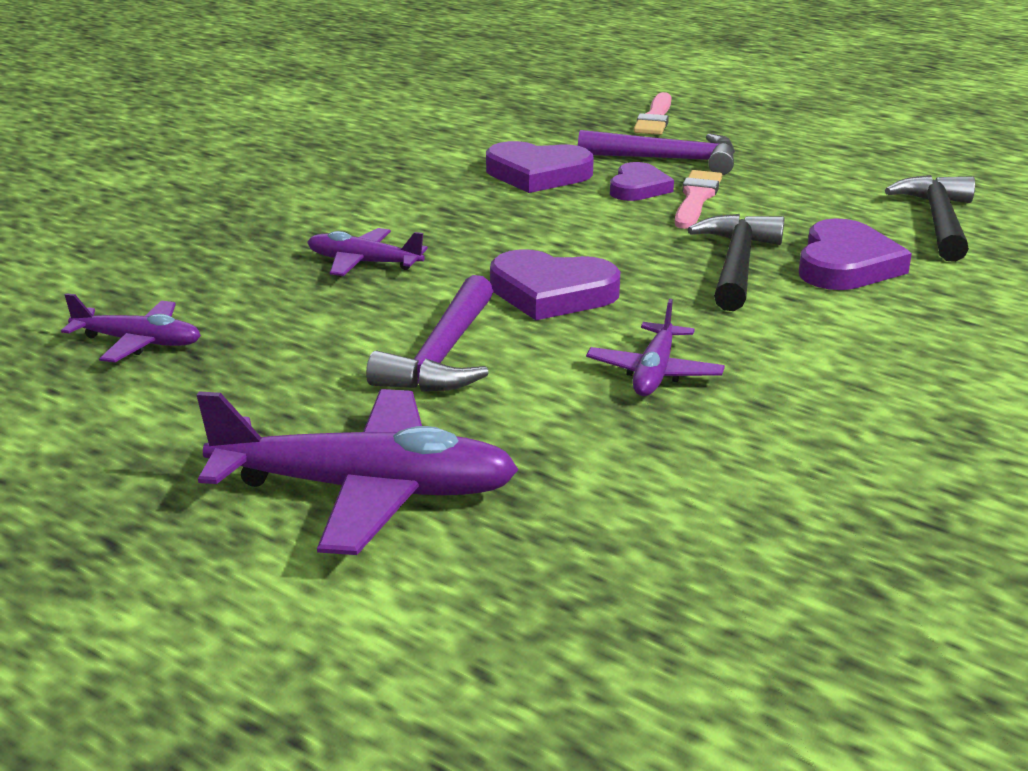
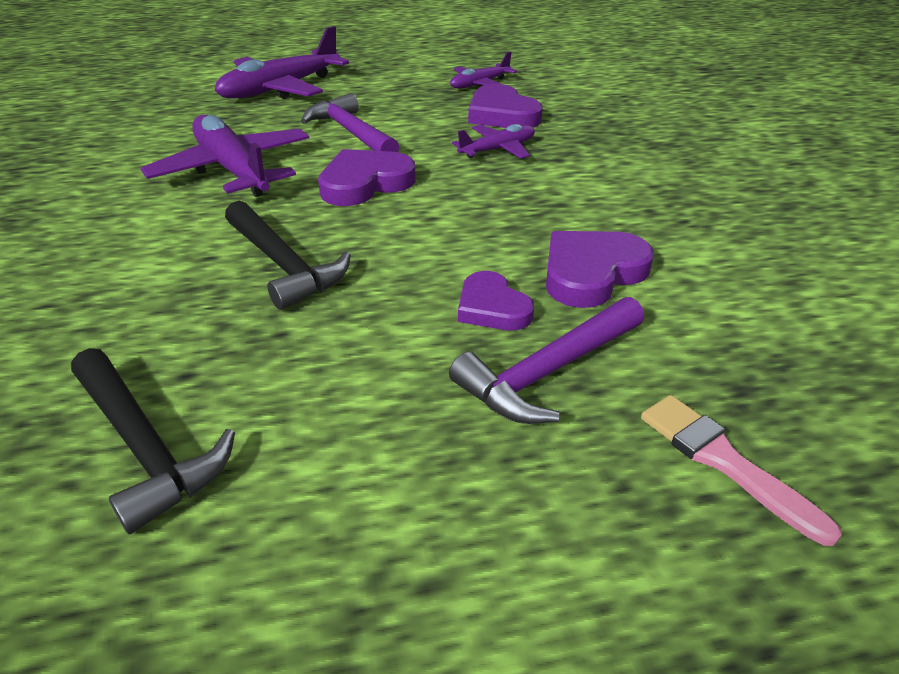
camera: 130 degrees right, 10 degrees up
(654, 373) = (233, 170): purple plane -> purple plane, size x1.84
(696, 198) = (424, 324): pink brush -> none
(846, 265) = (195, 314): purple heart -> purple heart (502, 114)

